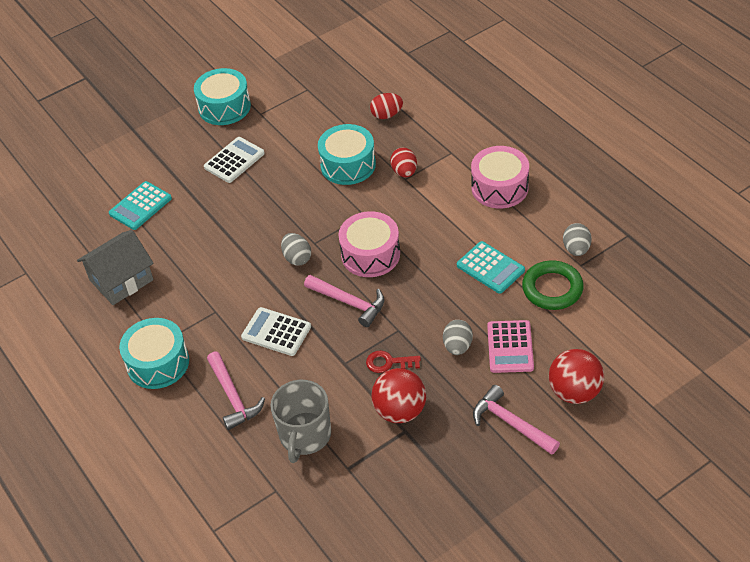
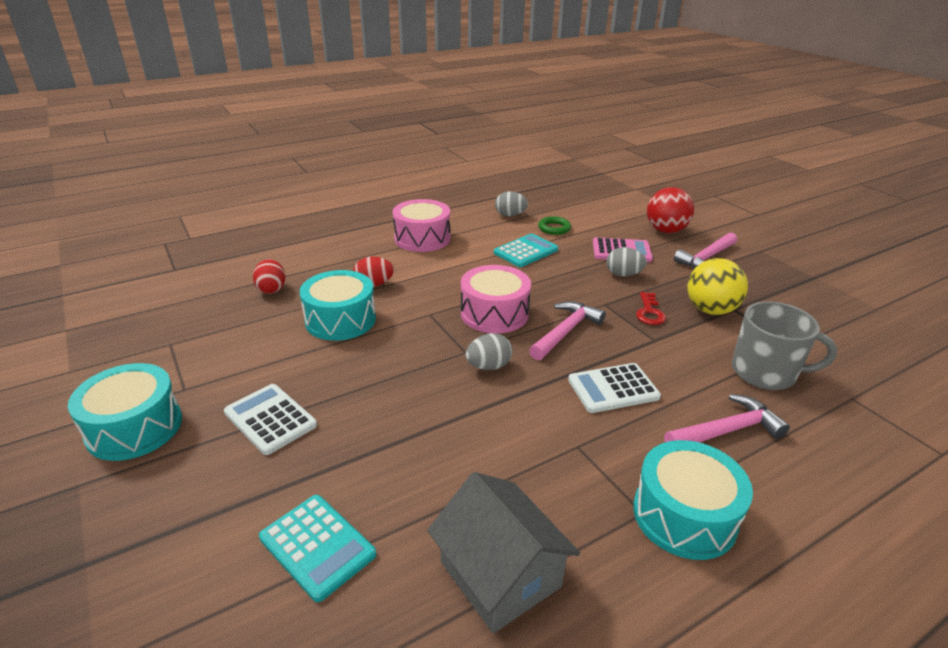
camera: 90 degrees left, 15 degrees down
(276, 332) = (613, 388): white calculator -> white calculator turned 45 degrees clockwise
(400, 411) = (710, 310): red ball -> yellow ball
(552, 289) = (554, 228): green ring -> green ring, size x0.61

